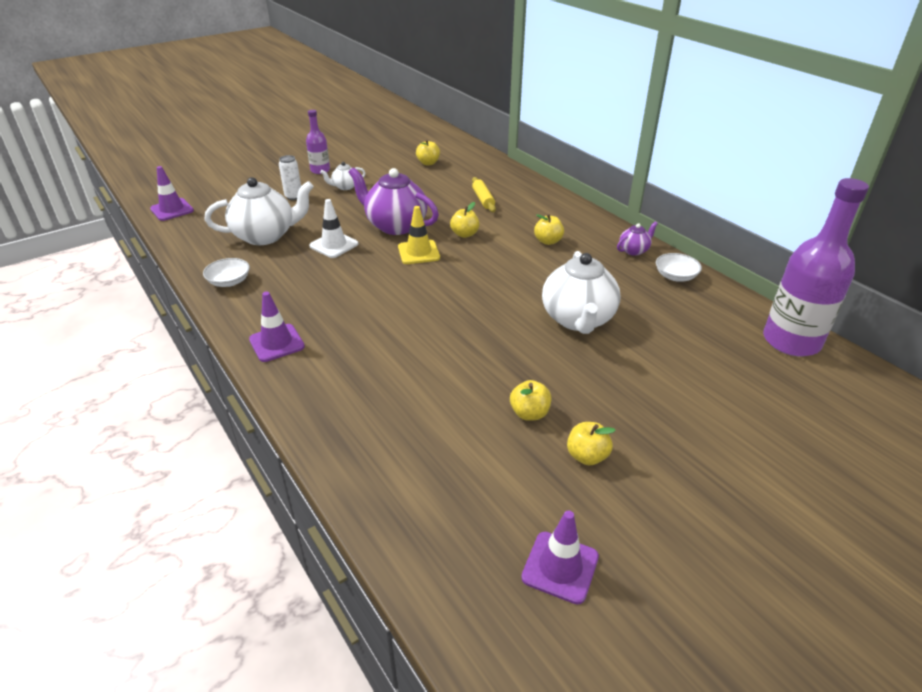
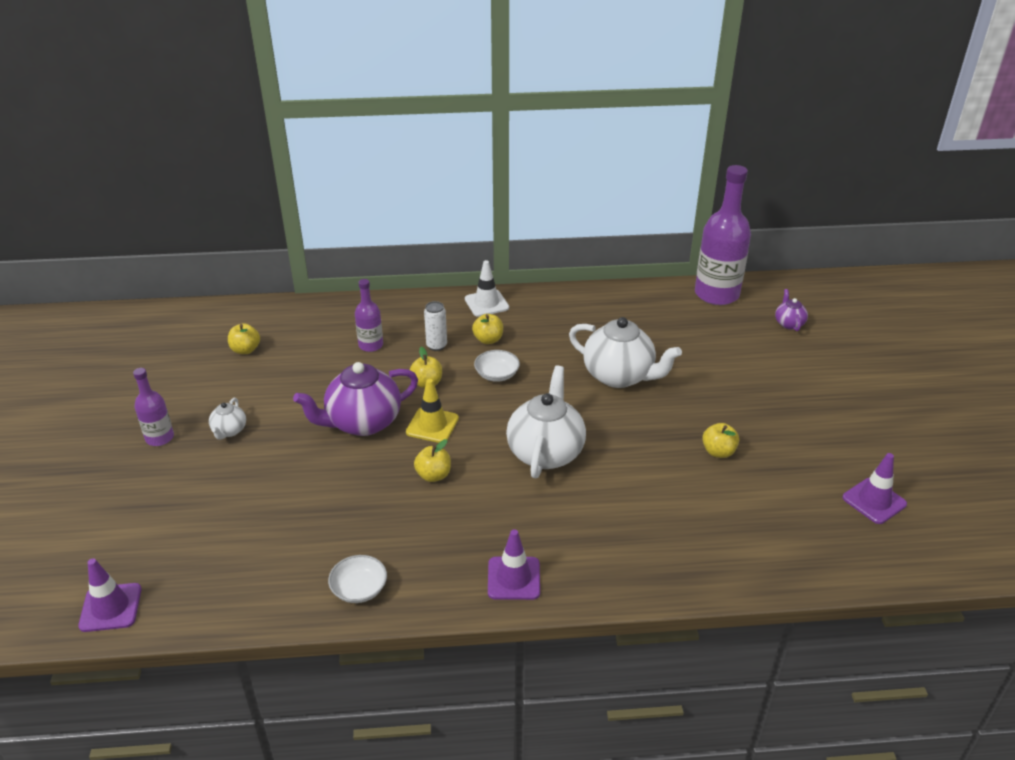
camera: 60 degrees left, 0 degrees up
(265, 236) = (281, 531): white teapot -> white teapot (545, 452)
(293, 197) = (205, 481): white can -> white can (436, 346)
(334, 245) = (358, 481): white traffic cone -> white traffic cone (486, 303)
(483, 199) = (371, 345): yellow rolling pin -> purple bottle
(587, 456) = (779, 443): yellow apple -> yellow apple (433, 475)
(634, 250) = (546, 302): purple teapot -> purple teapot (789, 323)
(675, 276) = (600, 301): white bowl -> white bowl (497, 374)

